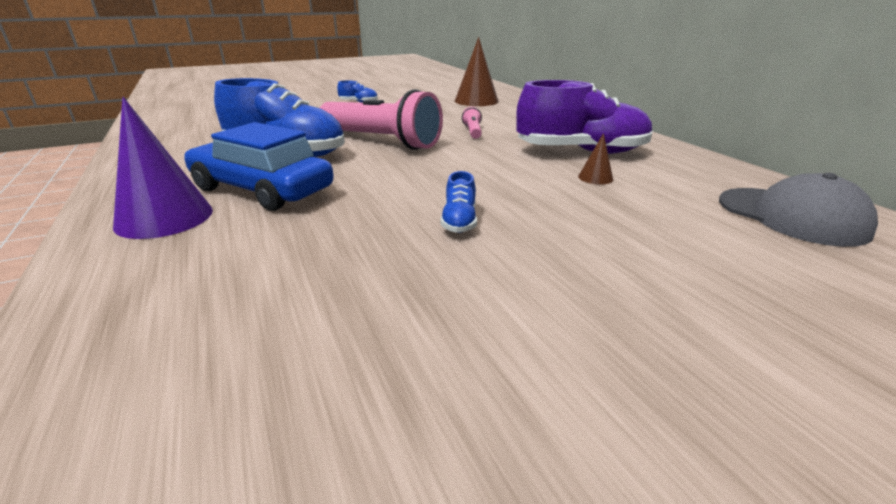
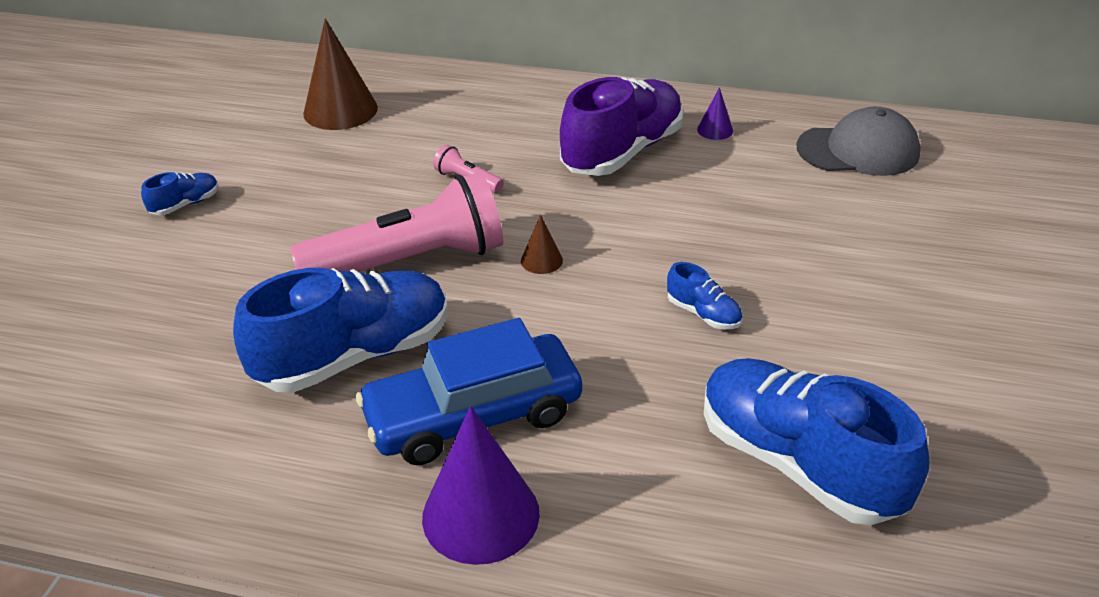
camera: 50 degrees left, 10 degrees up
(315, 320) = (798, 463): none -> blue shoe
(595, 178) = (694, 186): brown cone -> brown cone (541, 260)
(671, 166) = (715, 130): none -> purple cone

